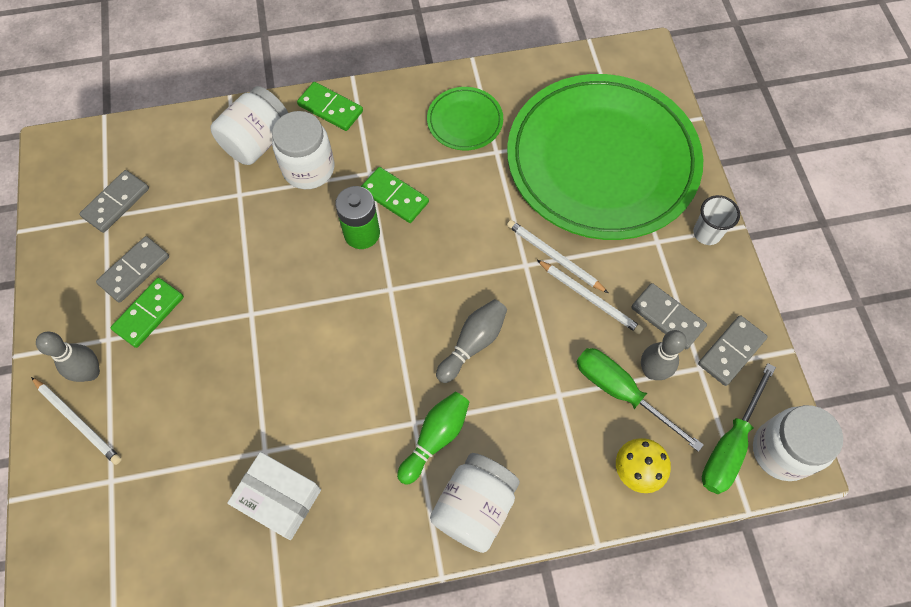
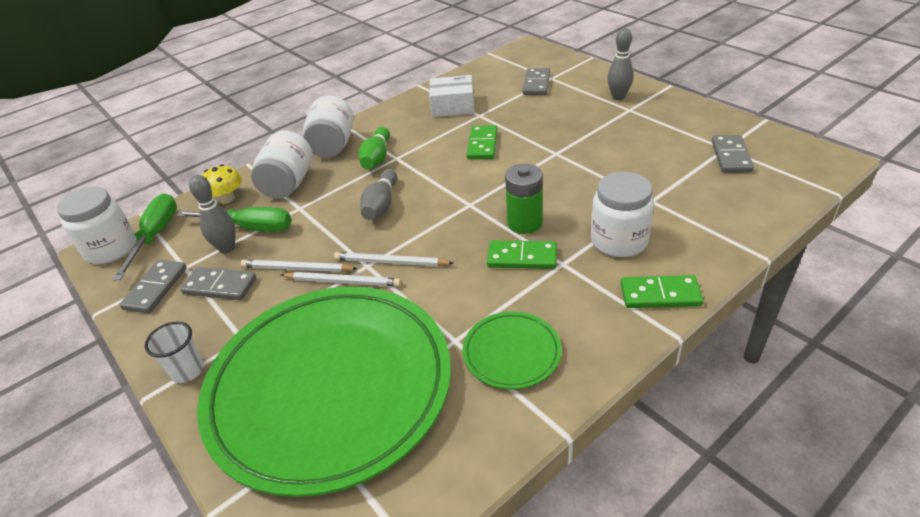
camera: 155 degrees right, 25 degrees down
(78, 421) = (597, 83): white pencil -> white pencil (390, 262)
(134, 270) = (661, 136): grey domino -> grey domino (536, 84)
(149, 314) = (621, 126): green domino -> green domino (482, 145)
(257, 141) = (688, 237): white jar -> white jar (288, 184)

